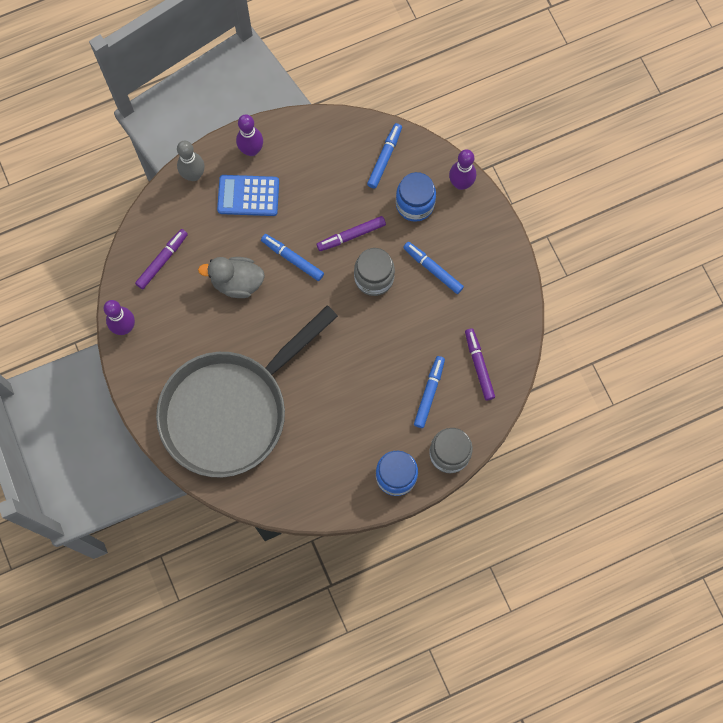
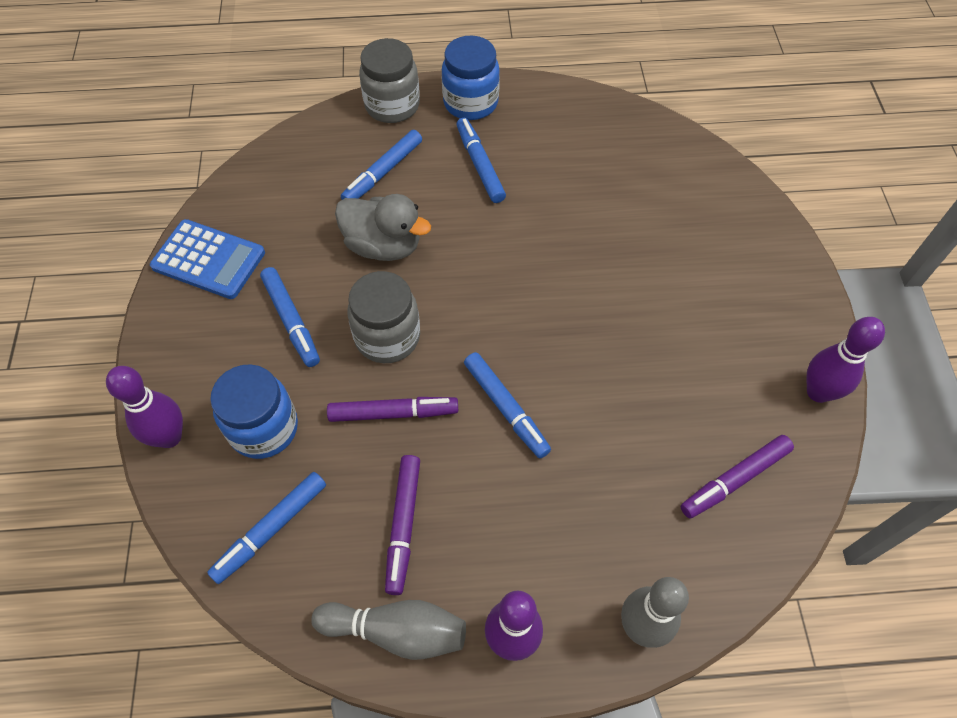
camera: 160 degrees left, 15 degrees down
(231, 410) = (669, 232): grey pan -> none
(237, 282) = (611, 401): grey duck -> grey duck (383, 246)
(248, 196) = (547, 545): blue calculator -> blue calculator (208, 260)
(305, 135) = (396, 631): none -> grey bowling pin
(369, 422) = (479, 165): none -> blue marker
(479, 365) = (299, 183): purple marker -> purple marker (403, 525)

